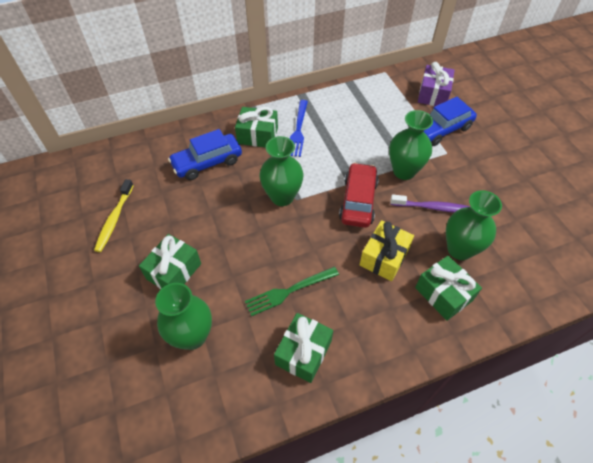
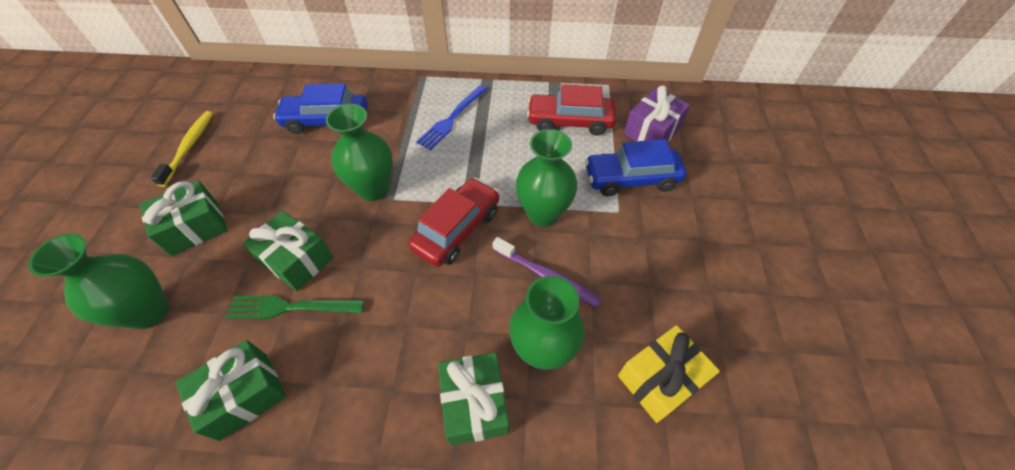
camera: 25 degrees right, 0 degrees up
(114, 219) = (189, 147): yellow toothbrush -> yellow toothbrush turned 150 degrees clockwise
(257, 135) = (402, 109): green gift -> green gift (296, 260)
(378, 105) = (570, 122): none -> red car
(384, 257) = (434, 316): yellow gift -> yellow gift (660, 379)

